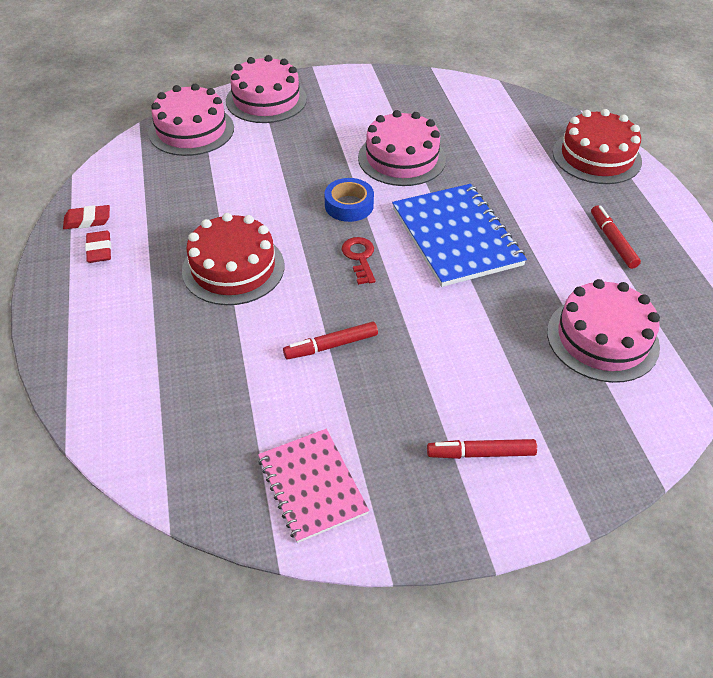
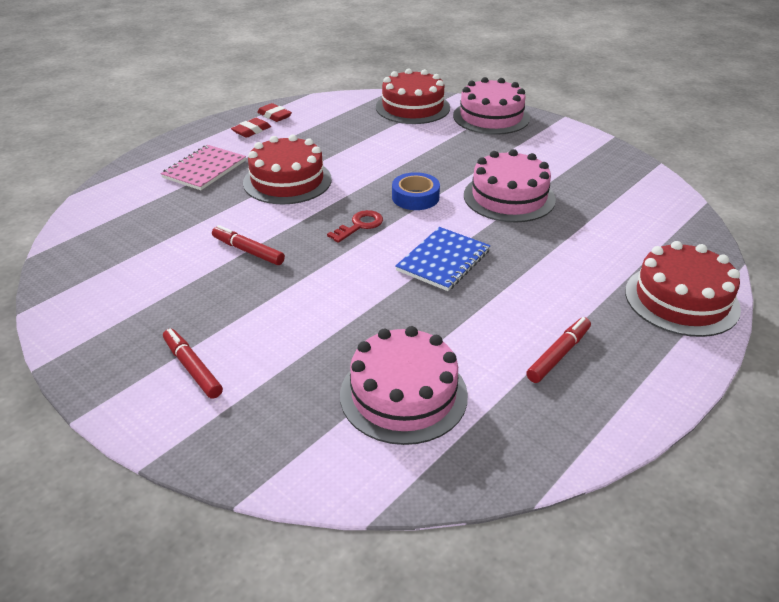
camera: 55 degrees right, 10 degrees down
(191, 130) = (412, 107): pink cake -> red cake
(312, 485) = (101, 297): pink notebook -> pink notebook (204, 169)
(456, 237) = (443, 260): blue notebook -> blue notebook, size x0.64

